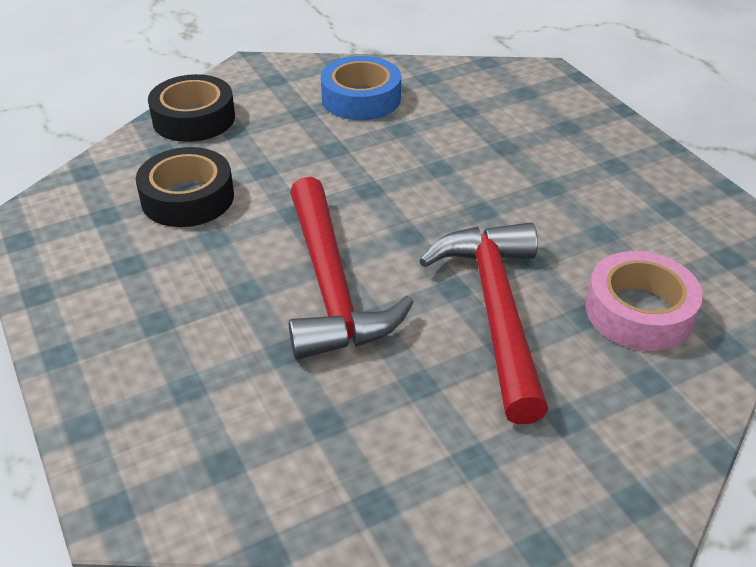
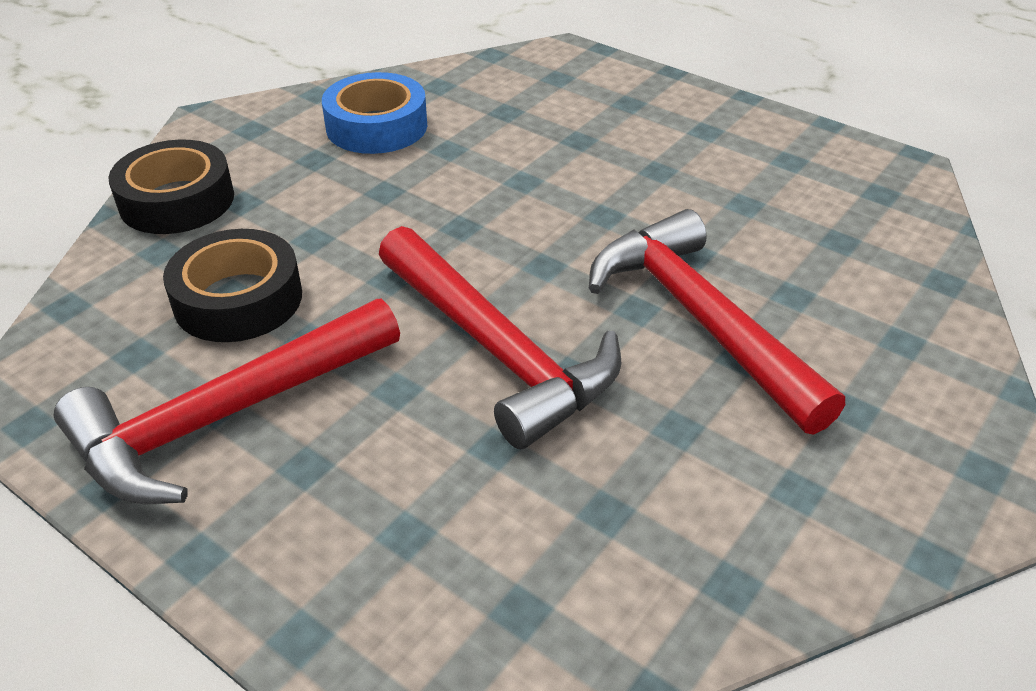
camera: 25 degrees left, 0 degrees up
(131, 273) = (226, 416): none -> red hammer
(639, 311) = (840, 274): pink tape -> none

